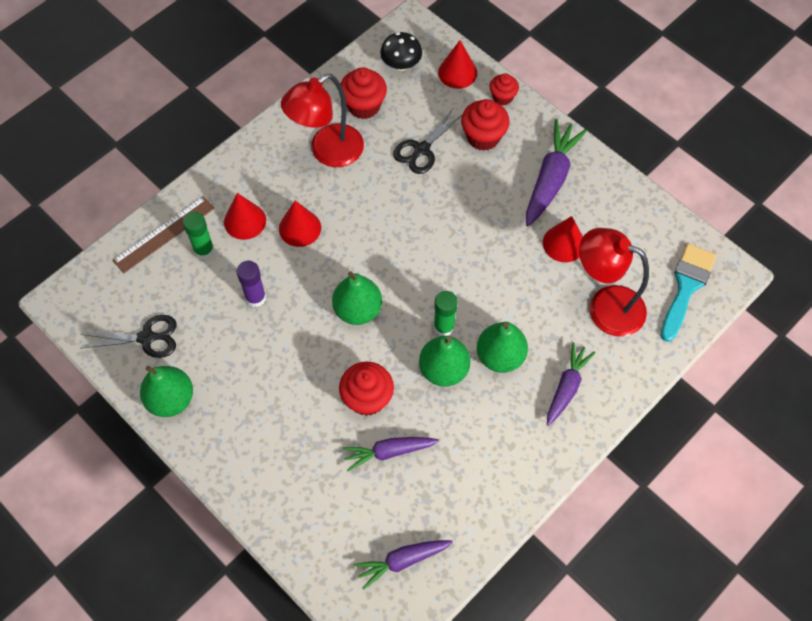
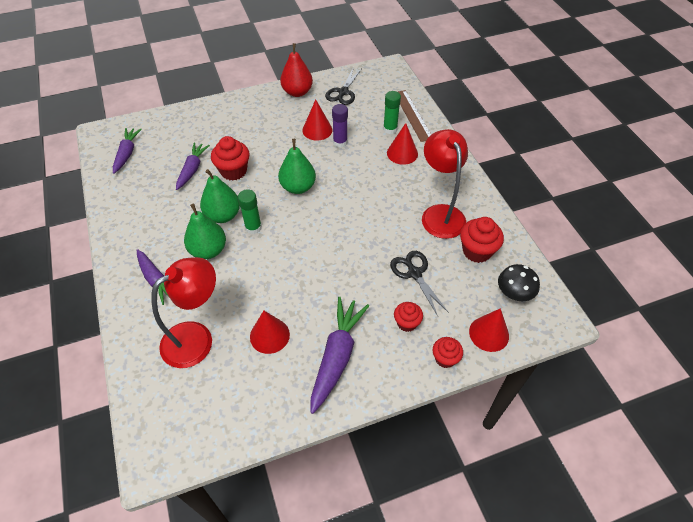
camera: 115 degrees right, 10 degrees down
(171, 399) = (297, 92): green pear -> red pear
(300, 228) = (380, 178): red cone -> red cone (317, 130)
(483, 137) = (406, 323): red cupcake -> red cupcake, size x0.63
(551, 179) = (337, 356): purple carrot -> purple carrot turned 120 degrees counterclockwise
(686, 286) = (168, 412): turquoise brush -> none

